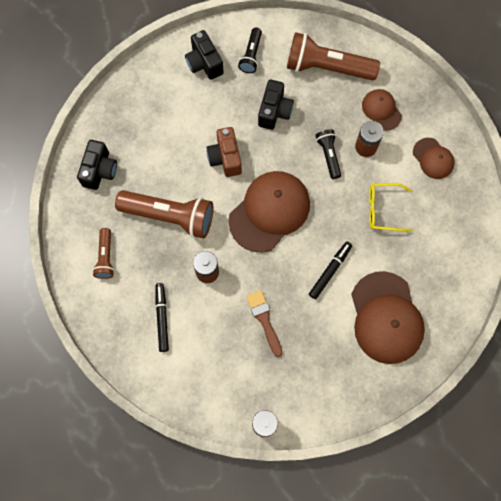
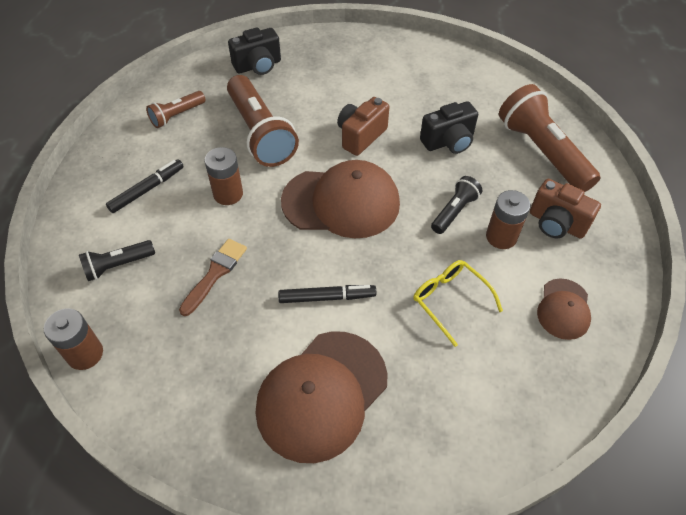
camera: 50 degrees right, 20 degrees down
(204, 63) = (434, 69): black camera -> none
(251, 55) = (481, 93): black flashlight -> black flashlight (118, 265)
(381, 110) = (556, 224): brown cap -> brown camera

